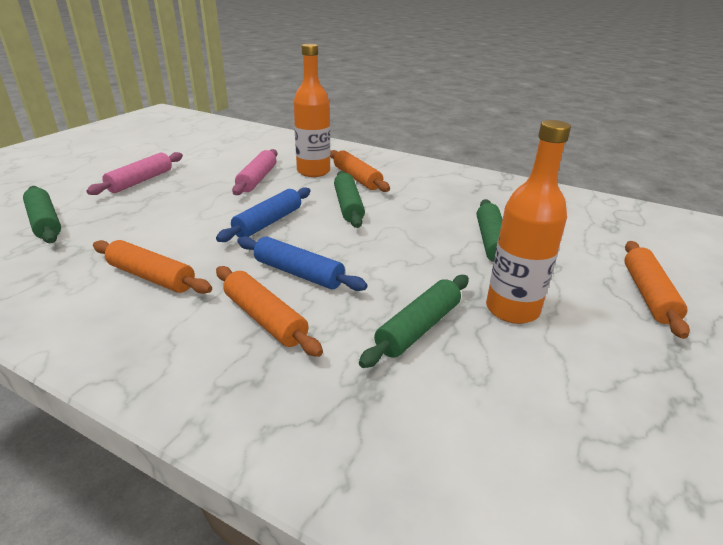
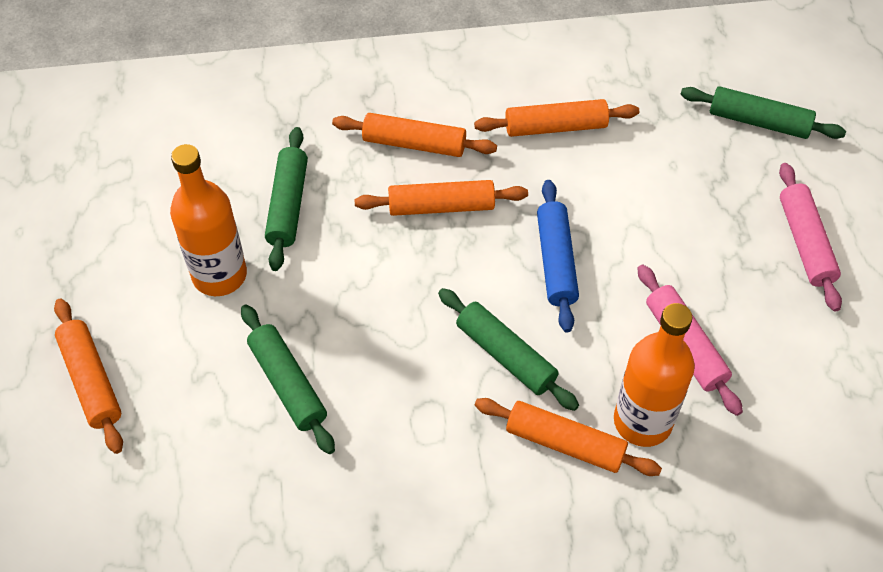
camera: 145 degrees right, 25 degrees up
(298, 273) = (441, 206): blue rolling pin -> orange rolling pin

